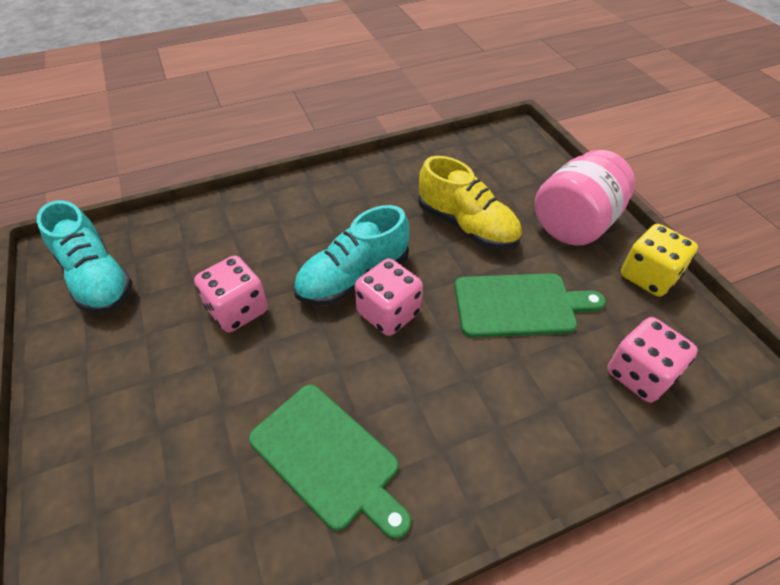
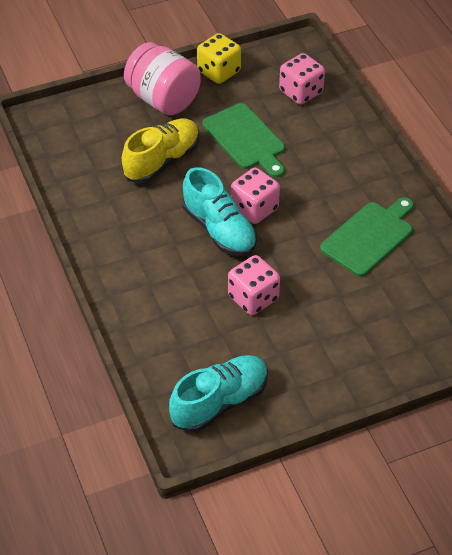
camera: 90 degrees left, 0 degrees up
(519, 305) = (246, 139): green cutting board -> green cutting board turned 150 degrees clockwise

